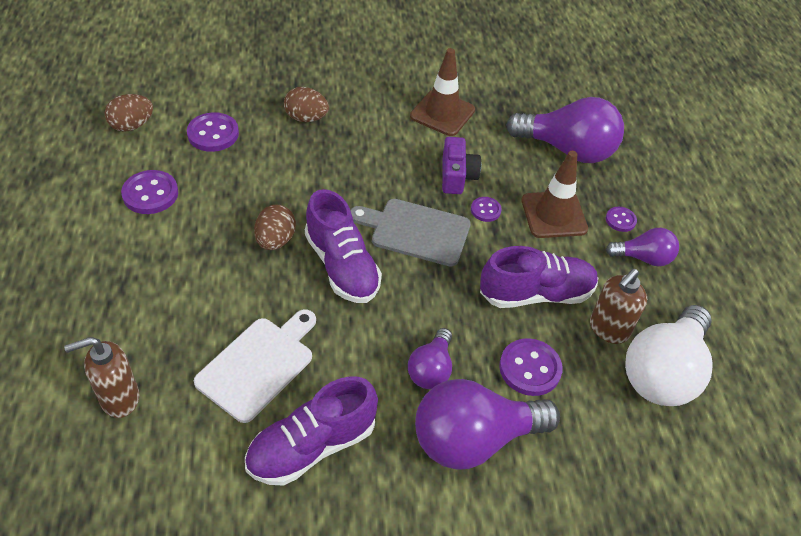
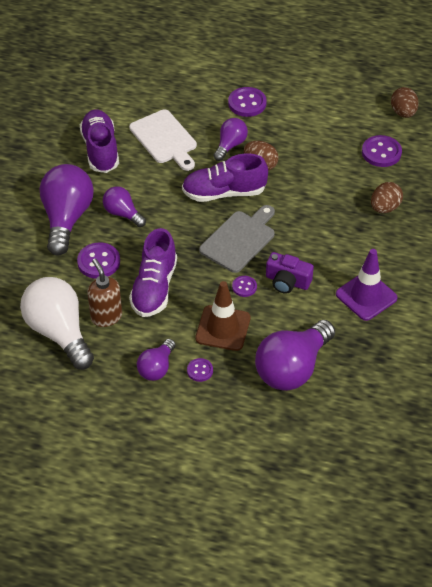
camera: 115 degrees right, 0 degrees up
(119, 398) = (170, 83): brown soap dispenser -> none
(150, 194) = (328, 113): purple button -> purple button (247, 103)
(247, 282) = (230, 145): none -> purple light bulb
(442, 113) = (366, 296): brown traffic cone -> purple traffic cone

